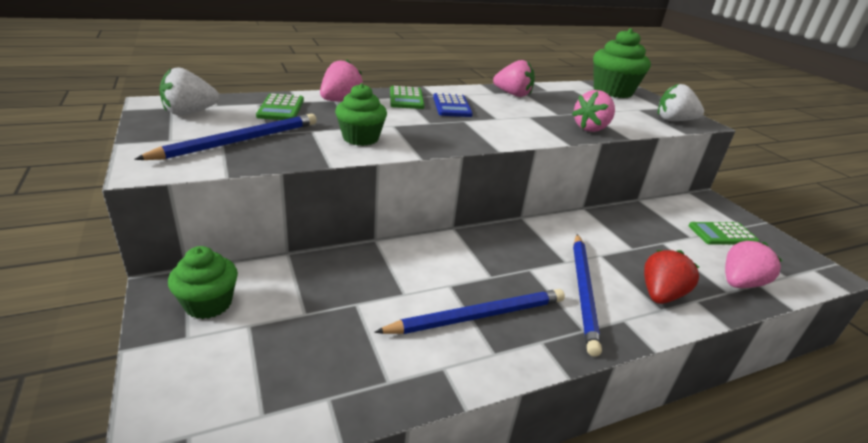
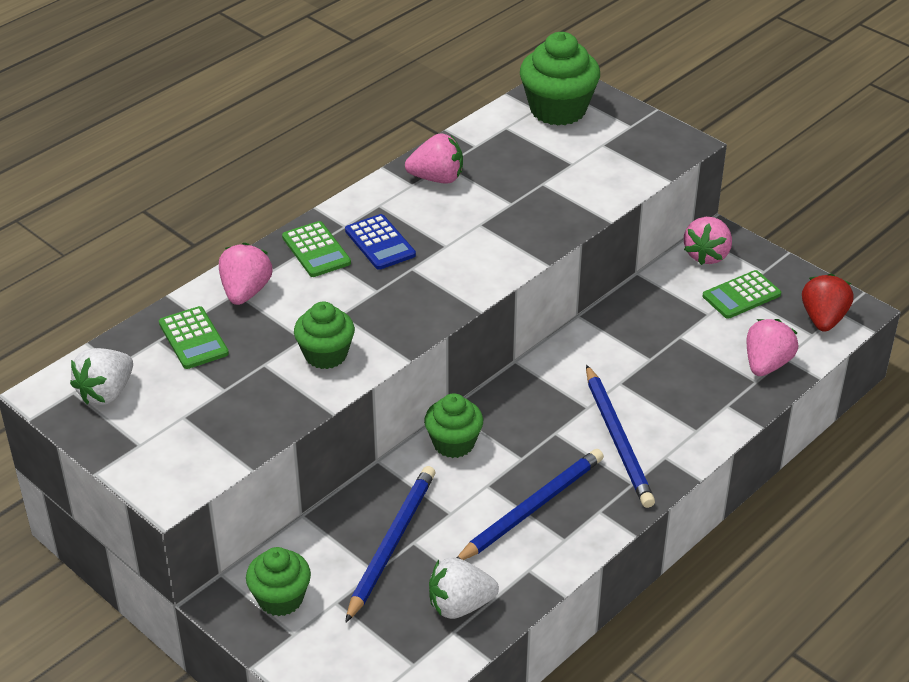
camera: 20 degrees left, 10 degrees up
(239, 141) = (210, 415): blue pencil -> blue pencil (391, 543)
(442, 248) = (453, 443): none -> green cupcake
(591, 128) = (561, 220): pink strawberry -> pink strawberry (707, 255)
(660, 295) = (692, 412): red strawberry -> red strawberry (823, 319)
(674, 120) = (651, 155): white strawberry -> white strawberry (460, 605)

